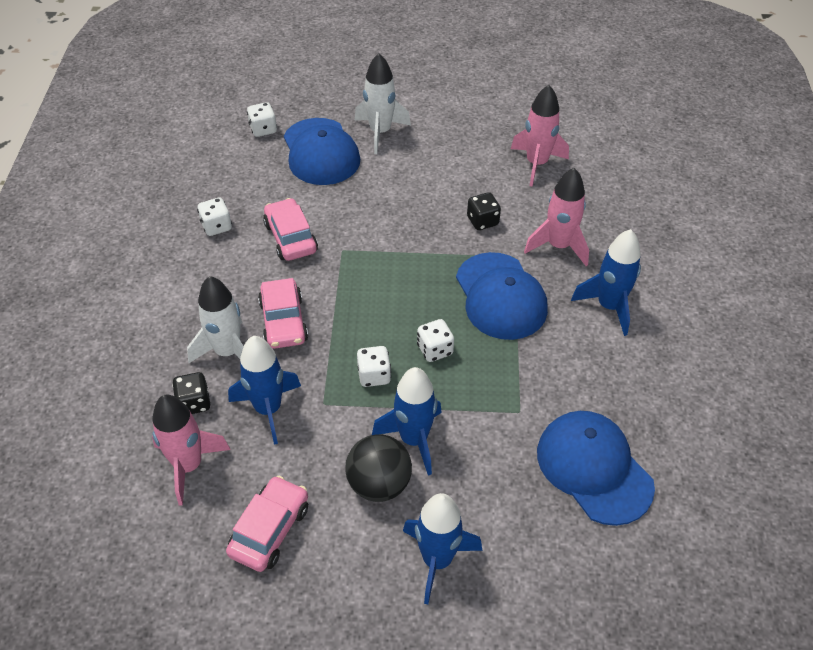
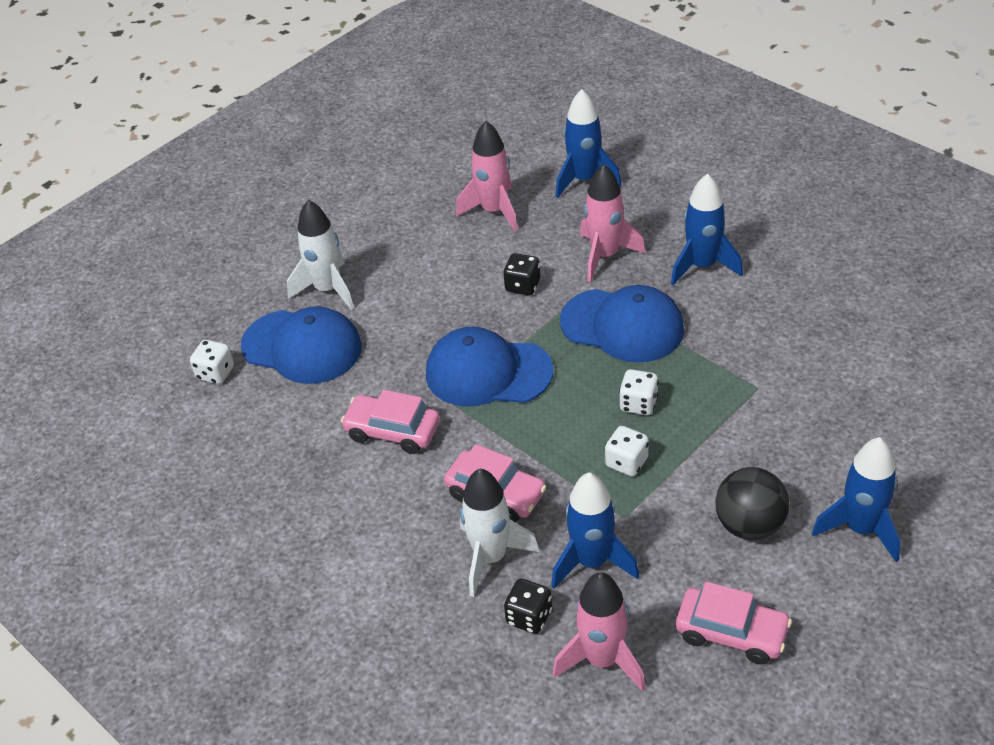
camera: 45 degrees left, 5 degrees down
(216, 226) = (312, 481): white dice -> none
(269, 530) = (731, 632): pink car -> pink car turned 135 degrees clockwise
(413, 439) = (723, 474): blue rocket -> blue rocket (584, 180)
(594, 468) = (856, 376): blue cap -> blue cap (488, 372)

